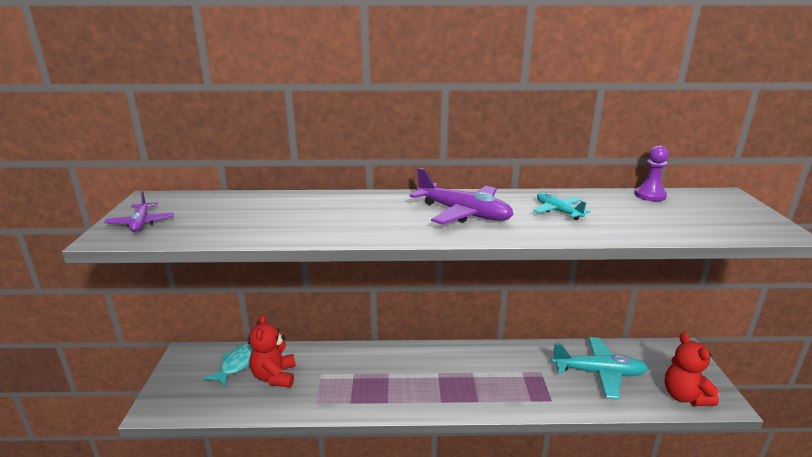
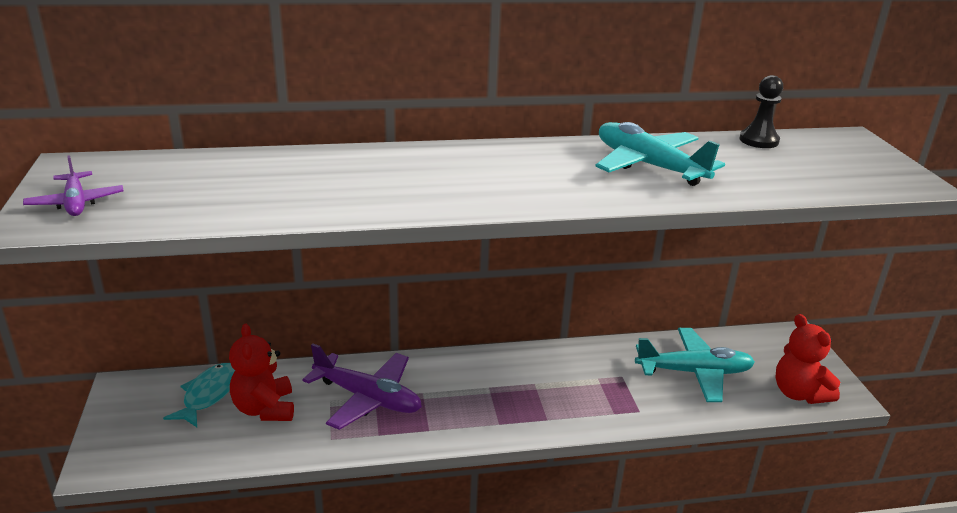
camera: 10 degrees left, 5 degrees up
(464, 213) = (528, 173): purple plane -> purple plane (368, 398)
(558, 211) = (648, 165): turquoise plane -> turquoise plane, size x1.76
(650, 195) = (759, 140): purple pawn -> black pawn

